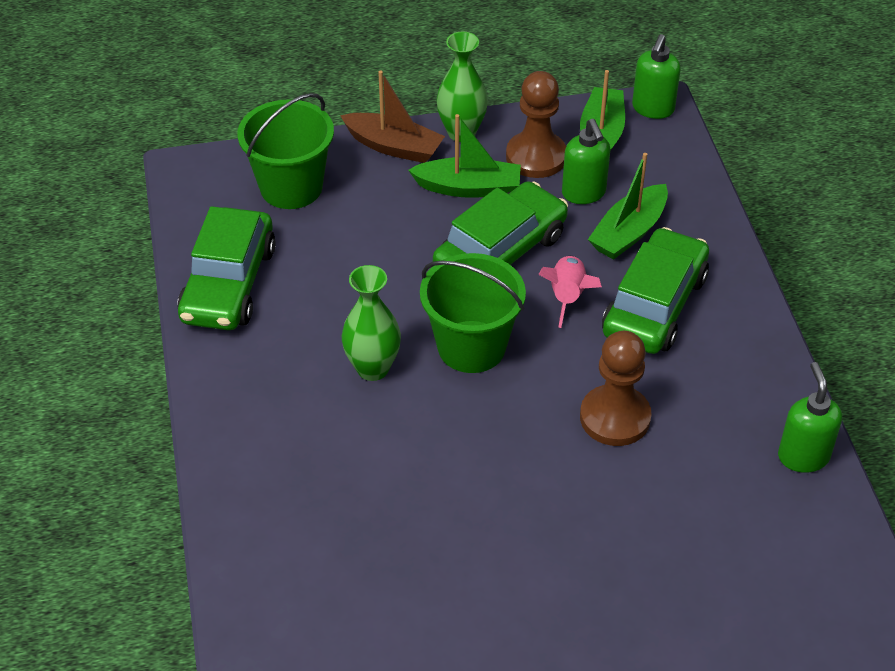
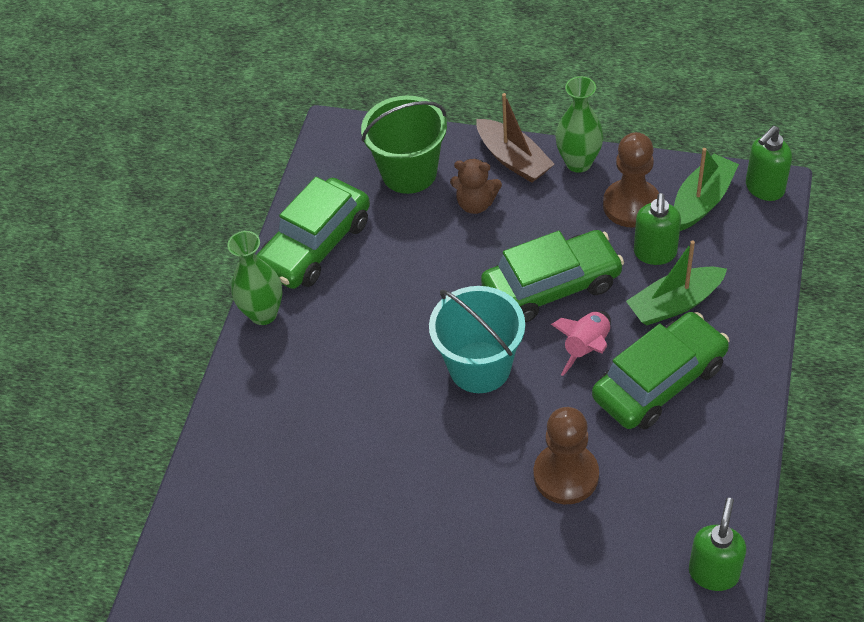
camera: 30 degrees right, 5 degrees up
(373, 368) = (389, 359): green vase -> green vase (263, 314)
(379, 197) = (476, 203): none -> brown teddy bear
(468, 188) = (556, 217): green boat -> none
(471, 347) = (480, 367): green bucket -> turquoise bucket

